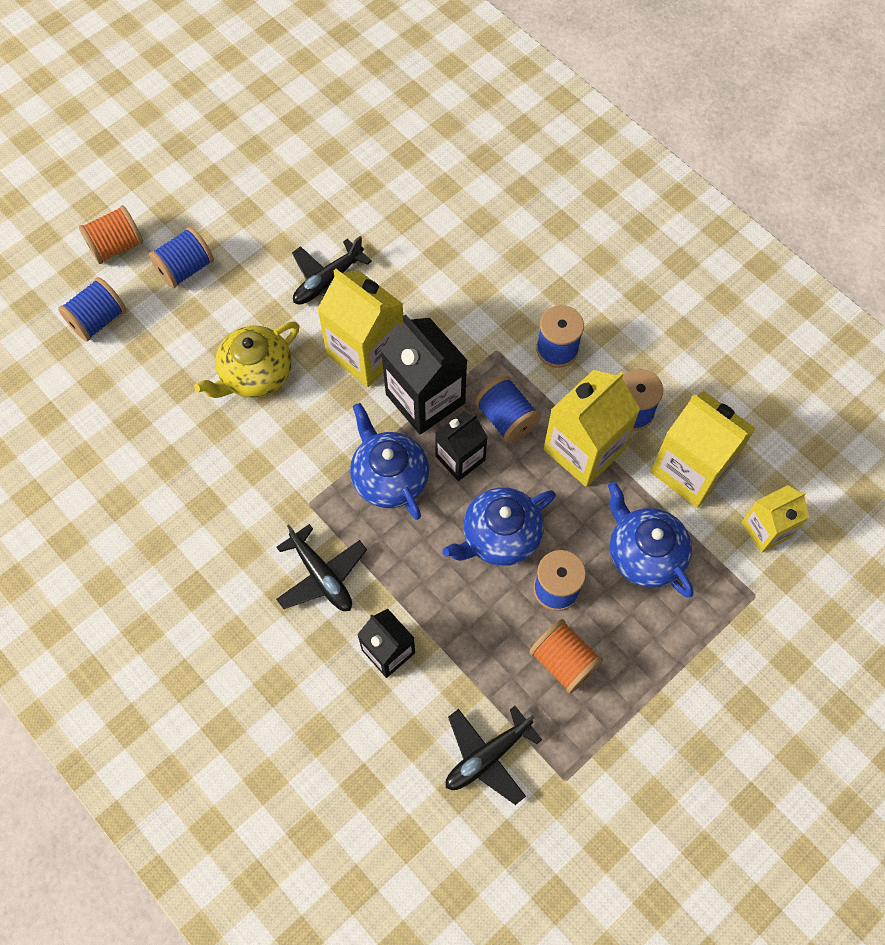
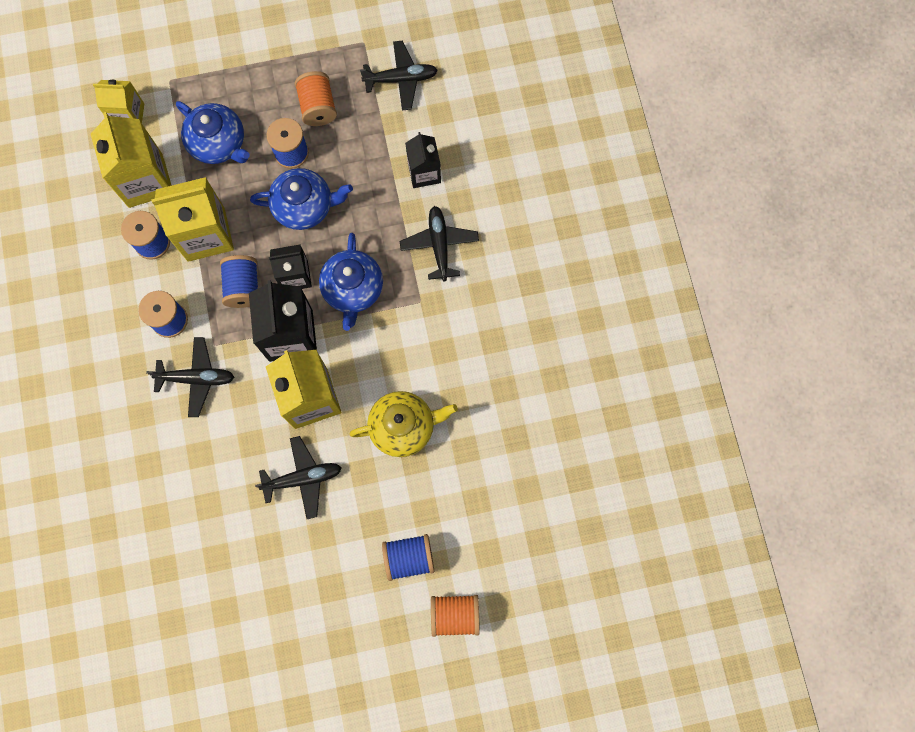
camera: 150 degrees left, 10 degrees up
(98, 320) = (501, 547): blue spool -> none
(491, 312) = (196, 378): none -> black plane
(644, 554) = (219, 143): blue teapot -> blue teapot turned 45 degrees counterclockwise

